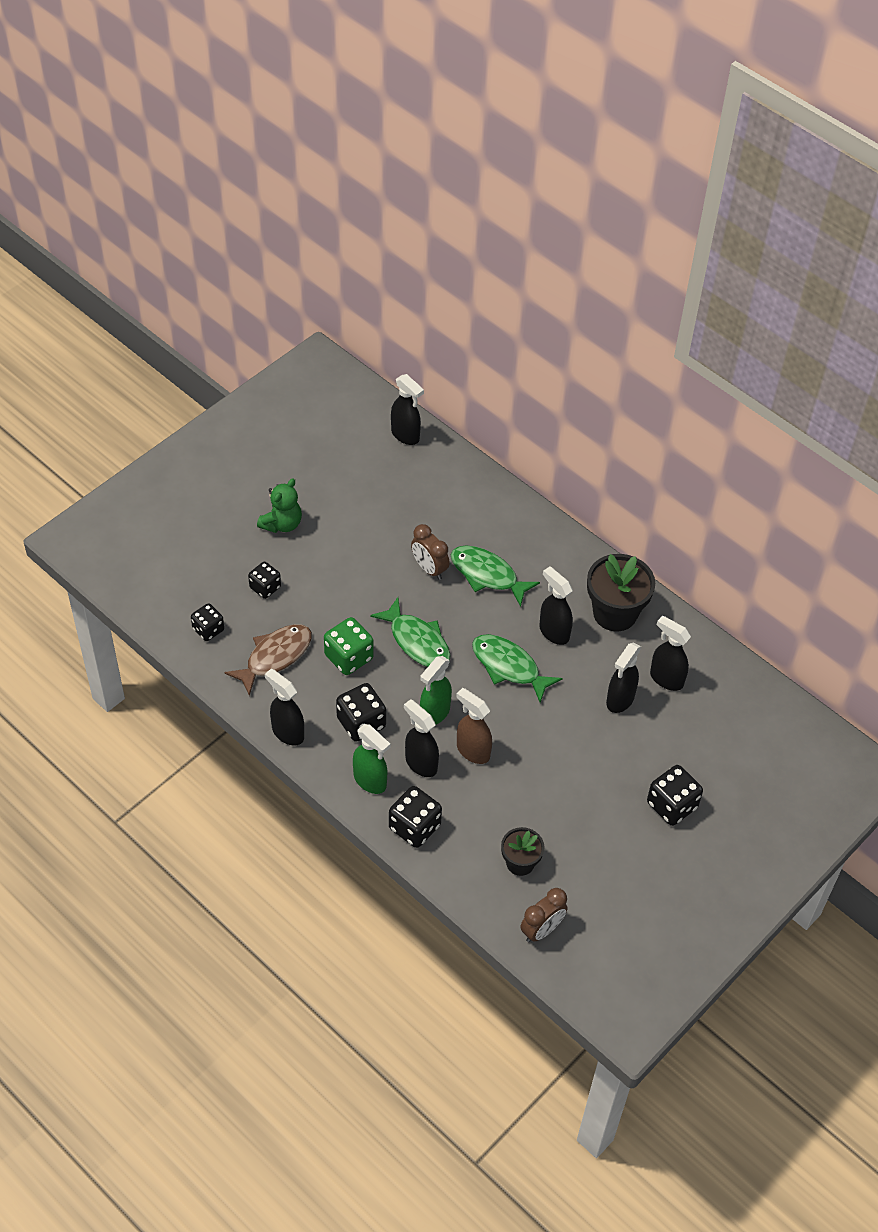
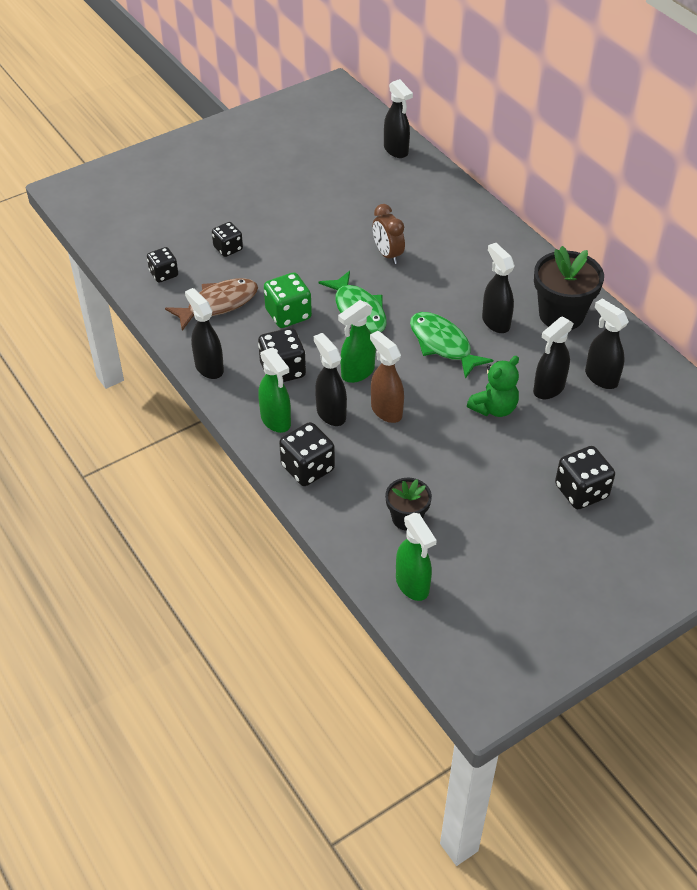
camera: 15 degrees right, 5 degrees down
(282, 524) = (260, 202): green teddy bear -> green teddy bear (494, 408)
(487, 575) = (442, 267): green fish -> none
(541, 930) = (412, 585): brown clock -> green spray bottle

